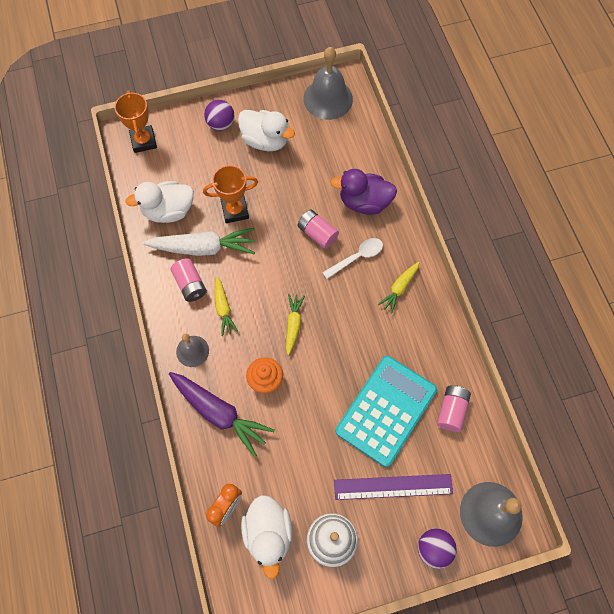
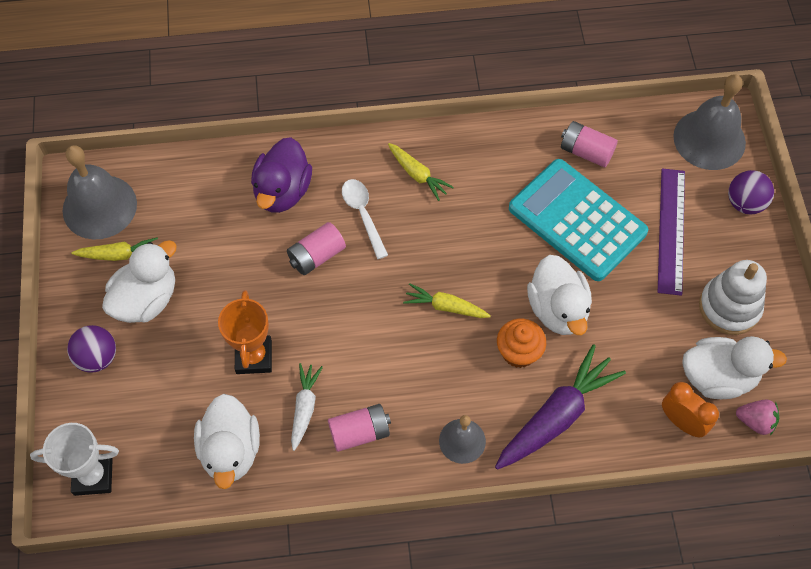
camera: 80 degrees left, 5 degrees down
(143, 141) = (93, 476): orange trophy -> white trophy
(203, 248) = (305, 407): white carrot -> white carrot, size x0.55
(223, 309) = (406, 392): yellow carrot -> yellow carrot (119, 255)
(235, 567) = (755, 421): none -> pink strawberry
(305, 404) = (558, 309): none -> white duck

